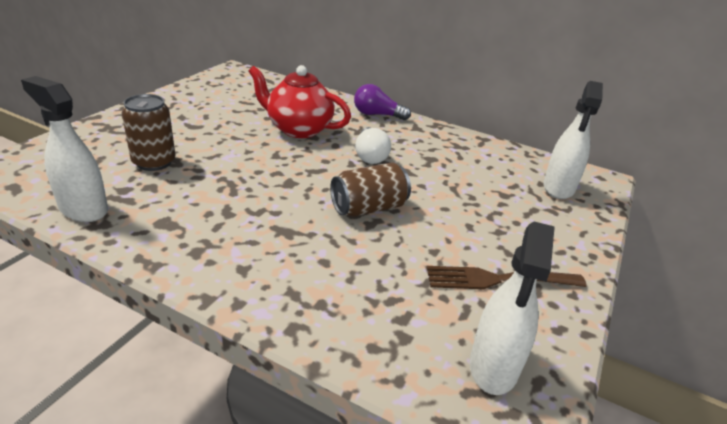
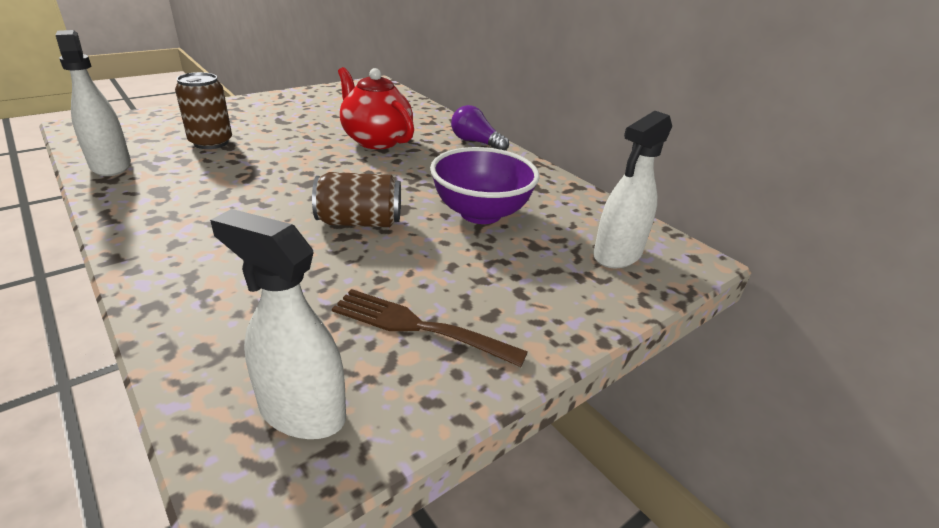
camera: 25 degrees right, 0 degrees up
(370, 156) = (421, 176): white light bulb -> none
(444, 178) = (480, 213): none -> purple bowl
(493, 367) = (301, 411): white spray bottle -> white spray bottle turned 75 degrees clockwise

